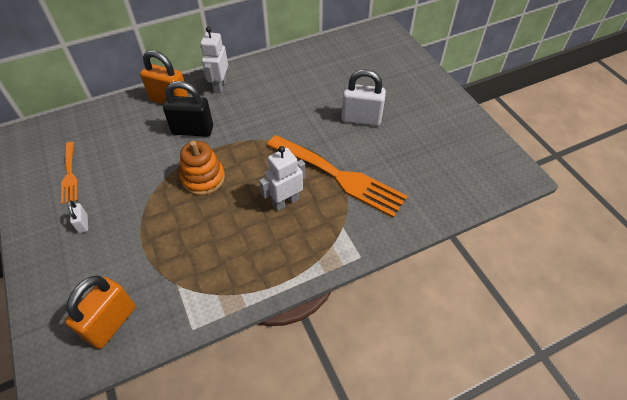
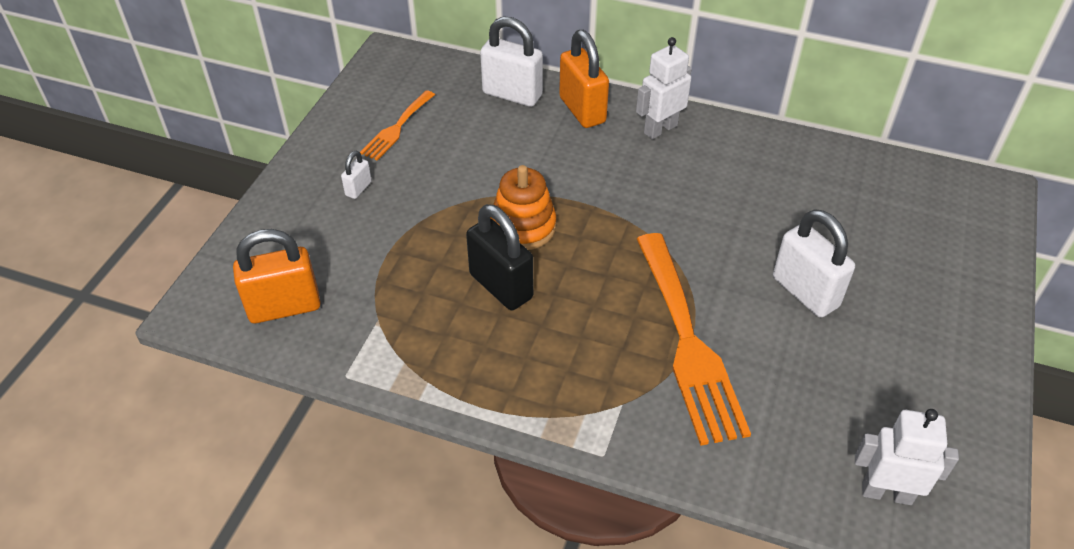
camera: 45 degrees right, 5 degrees down
(121, 115) = (512, 94): none -> white padlock
(193, 130) = (571, 163): black padlock -> black padlock (501, 286)
(285, 202) = (586, 322): white robot -> white robot (886, 493)

